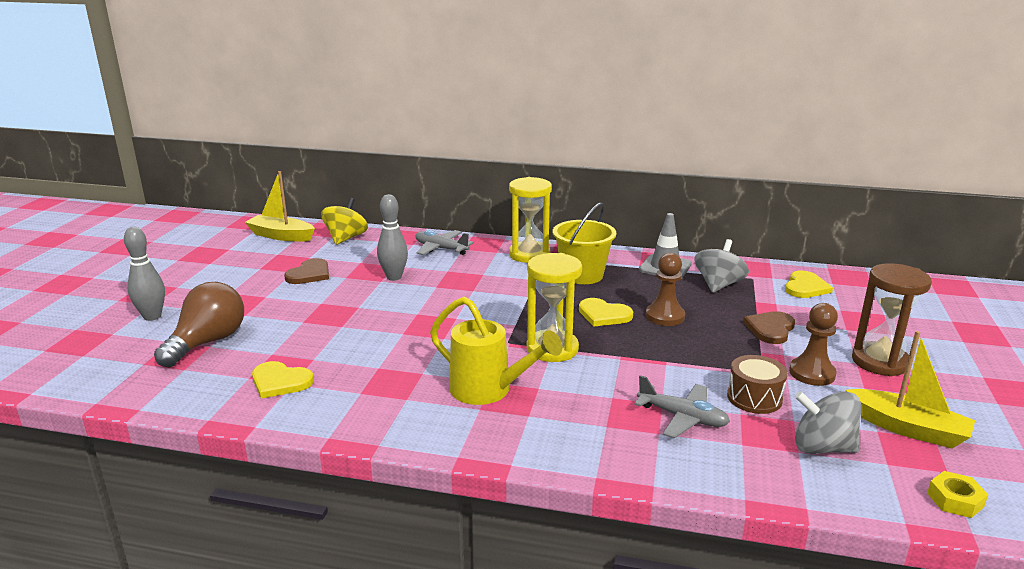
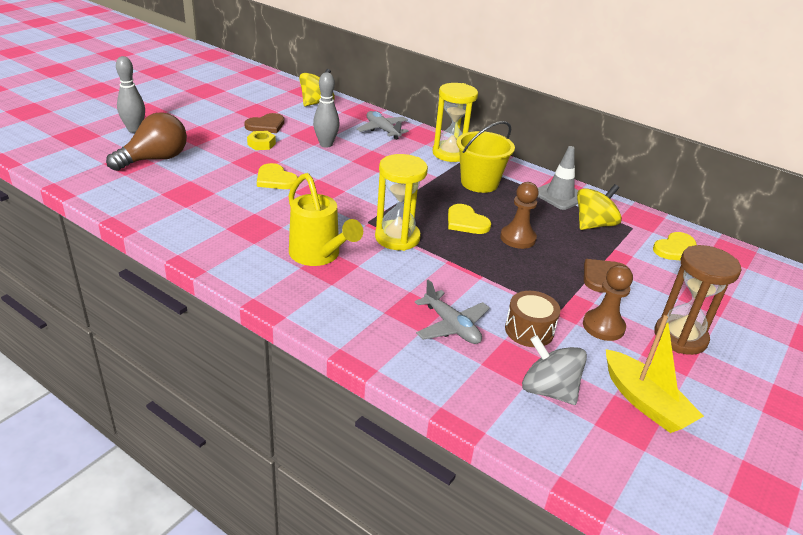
camera: 20 degrees right, 10 degrees up
(280, 382) = (179, 203): yellow heart -> yellow heart (275, 179)
(281, 236) = (271, 89): yellow boat -> none
(718, 285) = (593, 224): grey spinning top -> yellow spinning top
(955, 500) = (625, 475): yellow nut -> yellow nut (261, 144)

